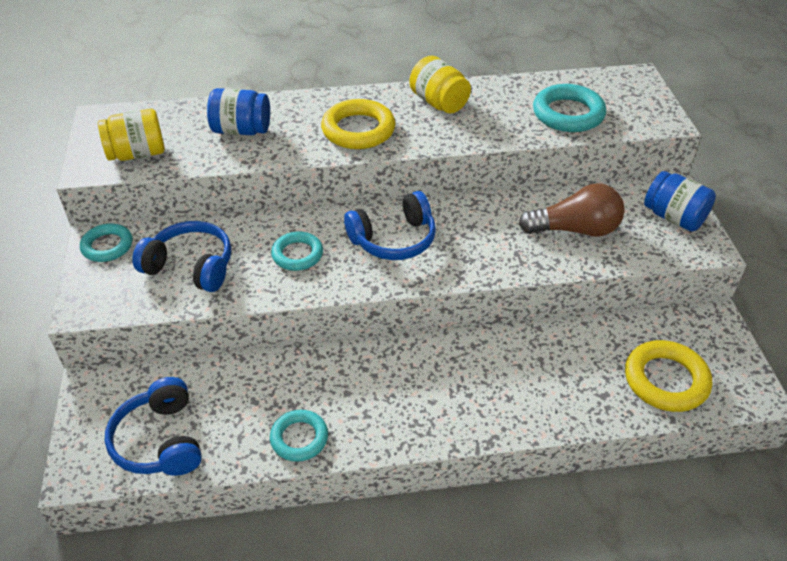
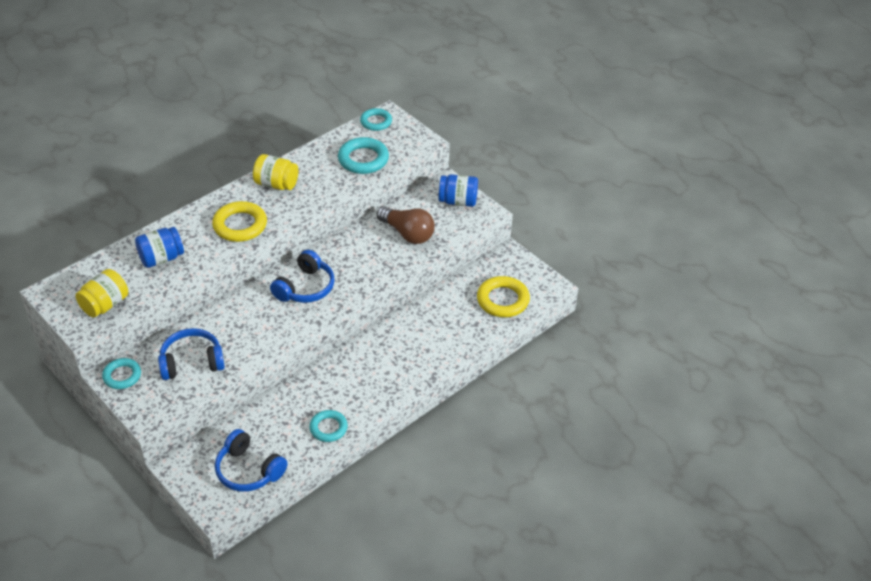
camera: 35 degrees left, 0 degrees up
(297, 254) = (253, 324): turquoise ring -> turquoise ring (376, 122)
(575, 230) = (407, 234): brown light bulb -> brown light bulb turned 75 degrees clockwise

